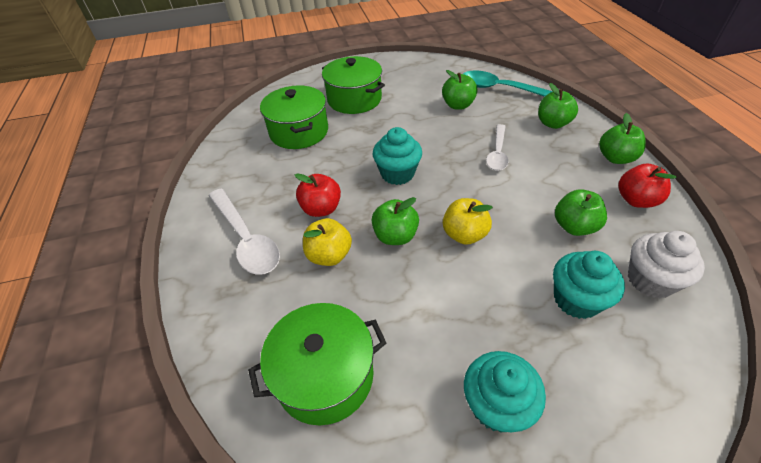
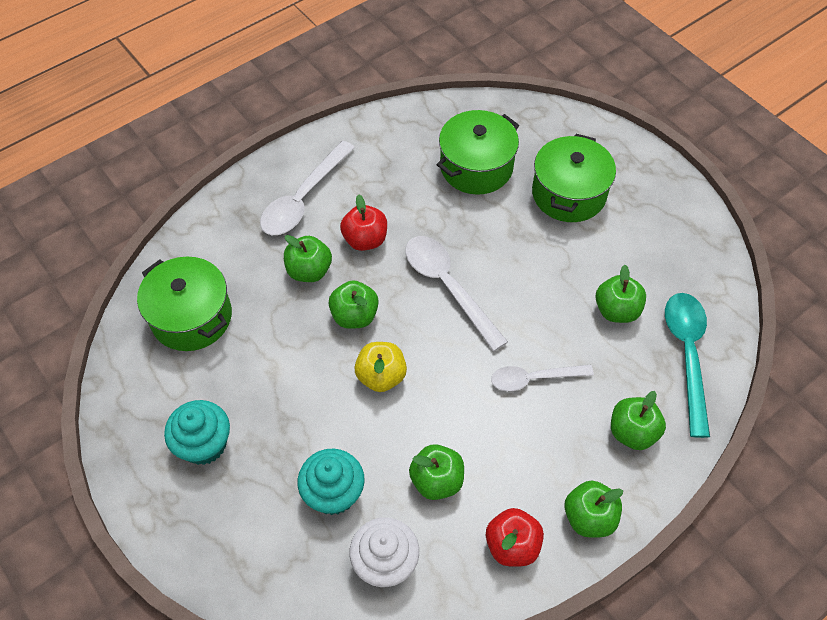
camera: 65 degrees right, 10 degrees up
(329, 255) = (309, 271): yellow apple -> green apple
(397, 173) = (448, 287): turquoise cupcake -> white spoon

